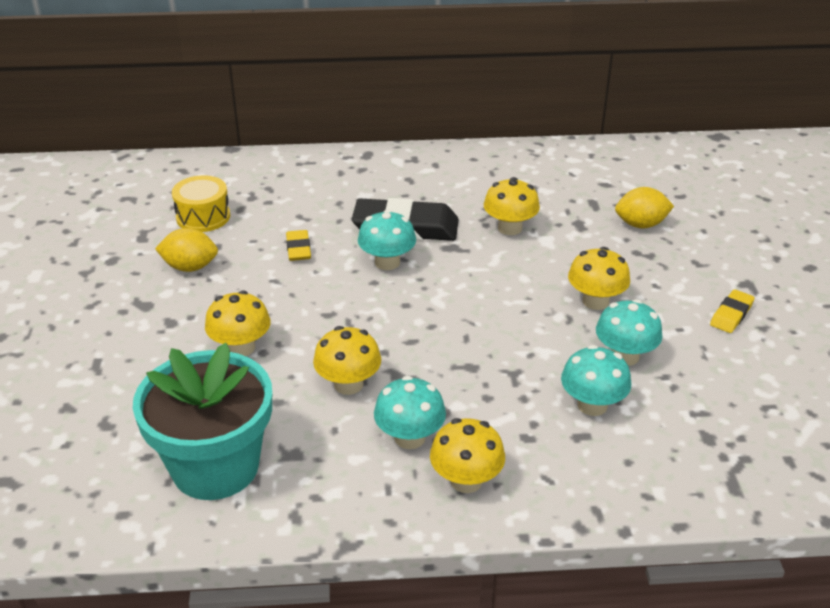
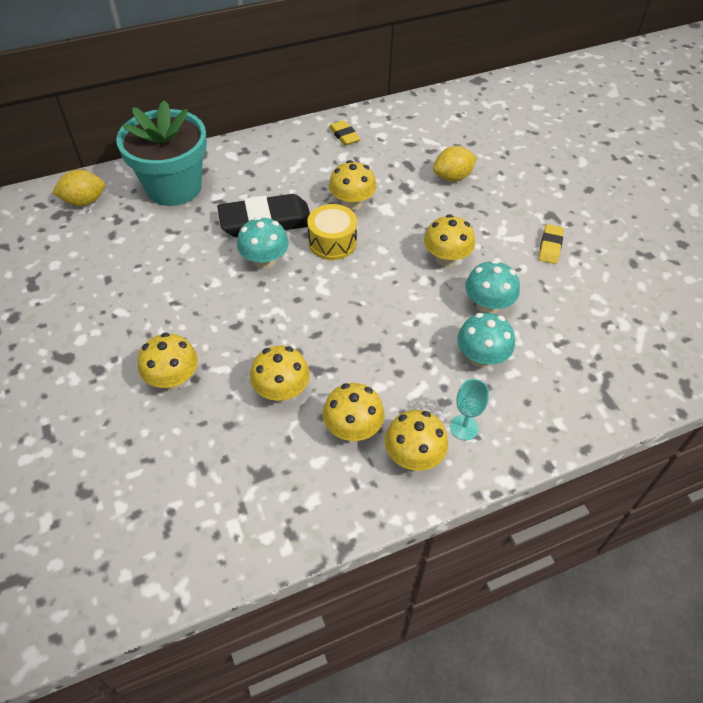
camera: 20 degrees left, 15 degrees up
(190, 267) = (91, 307): yellow lemon -> yellow lemon (84, 201)
(203, 217) = (81, 251): yellow drum -> yellow drum (332, 242)
(215, 467) = (202, 506): turquoise flower pot -> turquoise flower pot (174, 187)
(298, 249) = (182, 265): yellow eraser -> yellow eraser (344, 135)
(410, 437) = (353, 429): turquoise mushroom -> yellow mushroom
(538, 468) = (464, 427): none -> turquoise goblet

